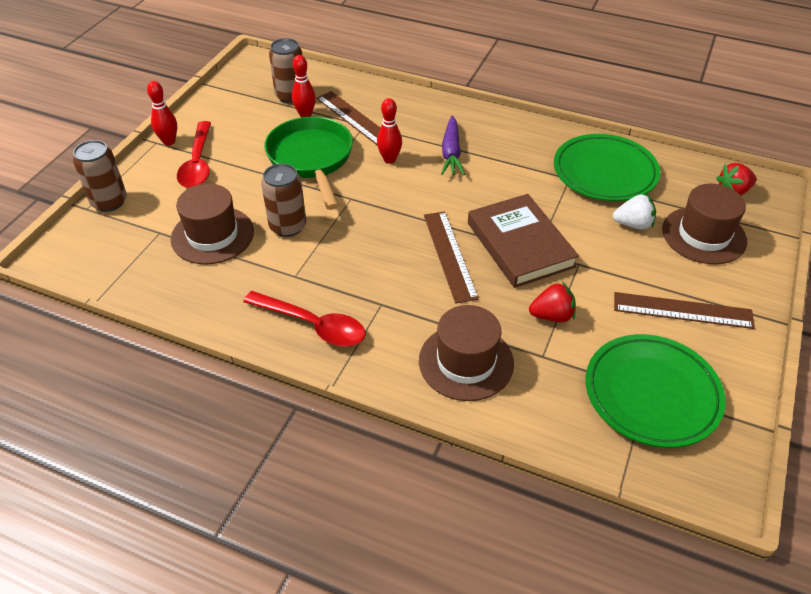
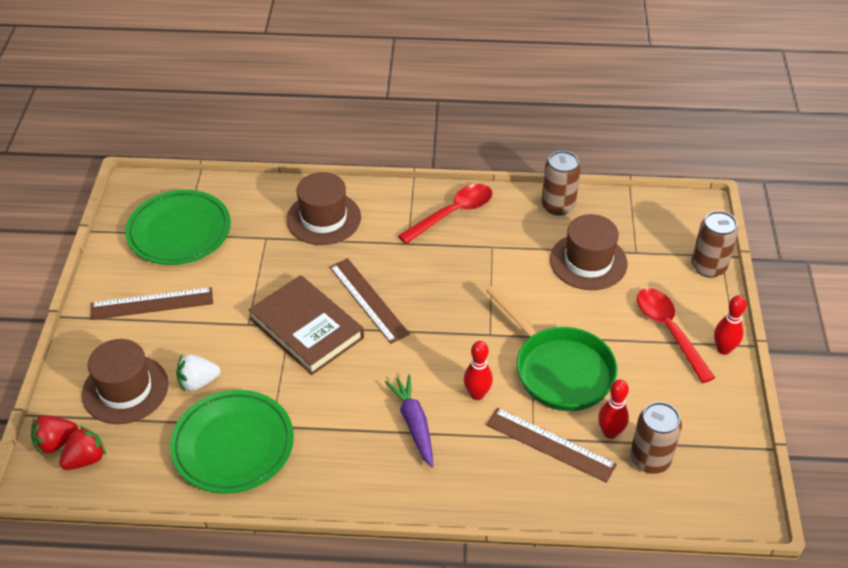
camera: 160 degrees right, 0 degrees up
(288, 226) = (529, 288): brown can -> brown can (558, 206)
(313, 325) = (452, 214): red spoon -> red spoon turned 135 degrees clockwise
(552, 316) = (264, 270): red strawberry -> red strawberry (56, 443)

